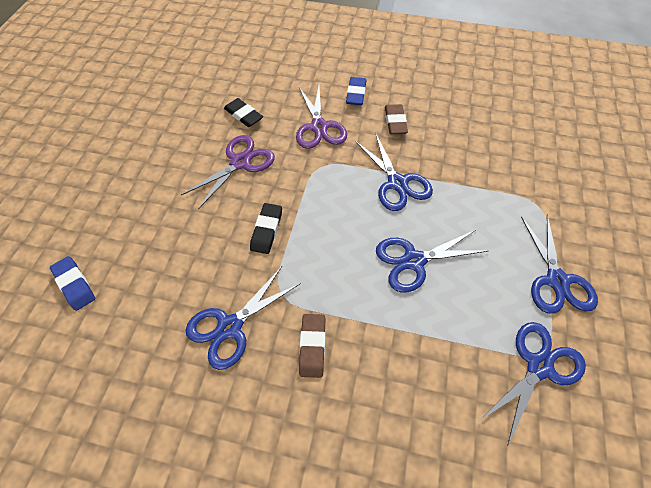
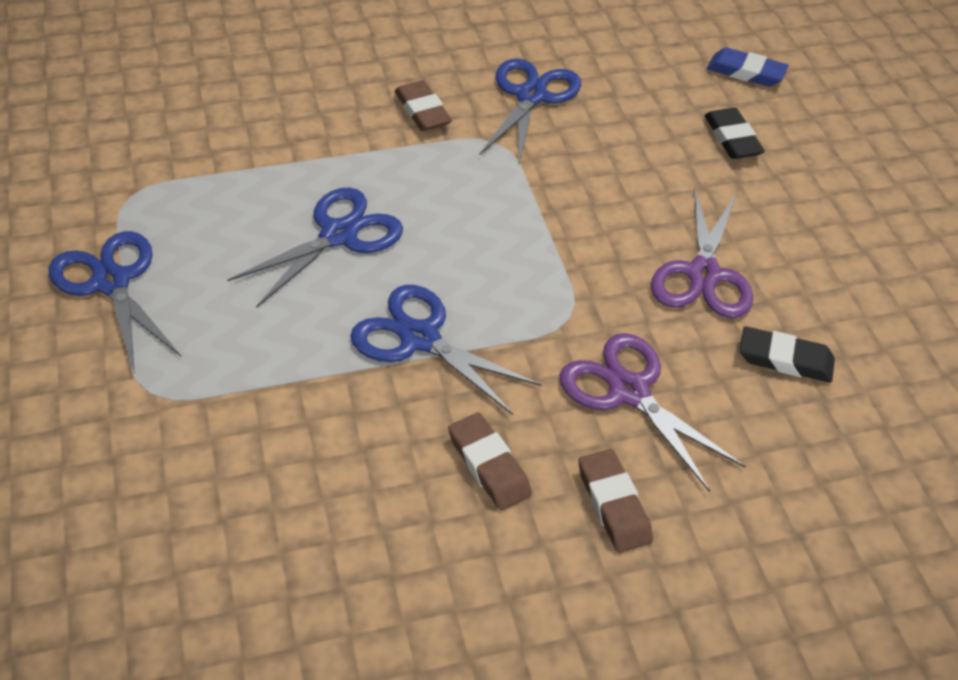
camera: 150 degrees right, 10 degrees down
(266, 230) = (575, 199): black eraser -> black eraser (732, 138)
(356, 94) = (613, 504): blue eraser -> brown eraser
(539, 366) = (132, 179): blue scissors -> none

